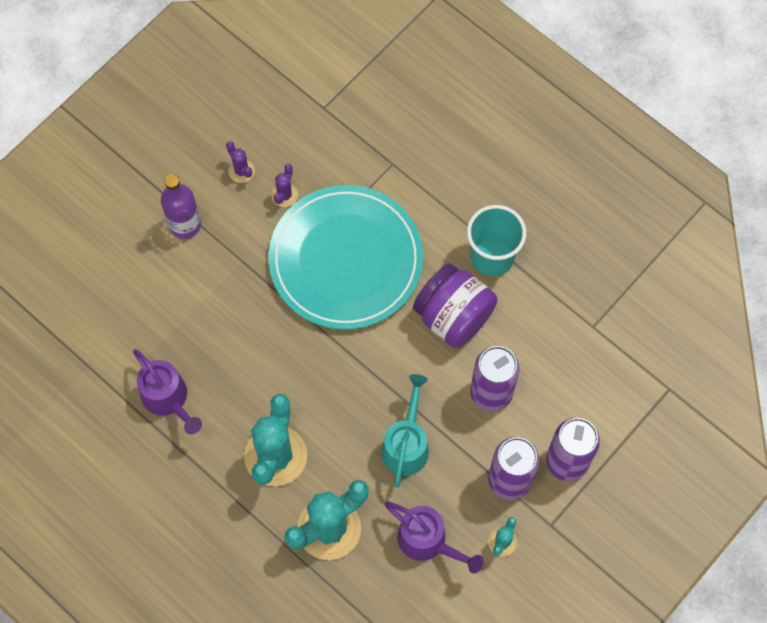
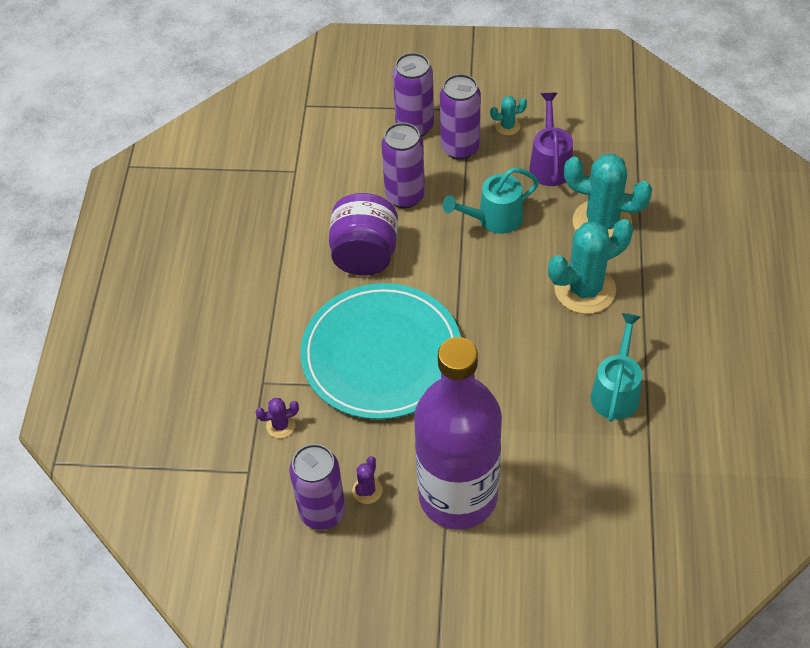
camera: 125 degrees left, 15 degrees down
(169, 399) = (616, 390): purple watering can -> turquoise watering can
(185, 224) = (458, 496): purple bottle -> purple bottle, size x2.16
(250, 132) = (322, 512): none -> purple can
(284, 195) = (361, 440): purple cactus -> purple cactus (280, 425)
(492, 256) = (291, 262): turquoise cup -> none

